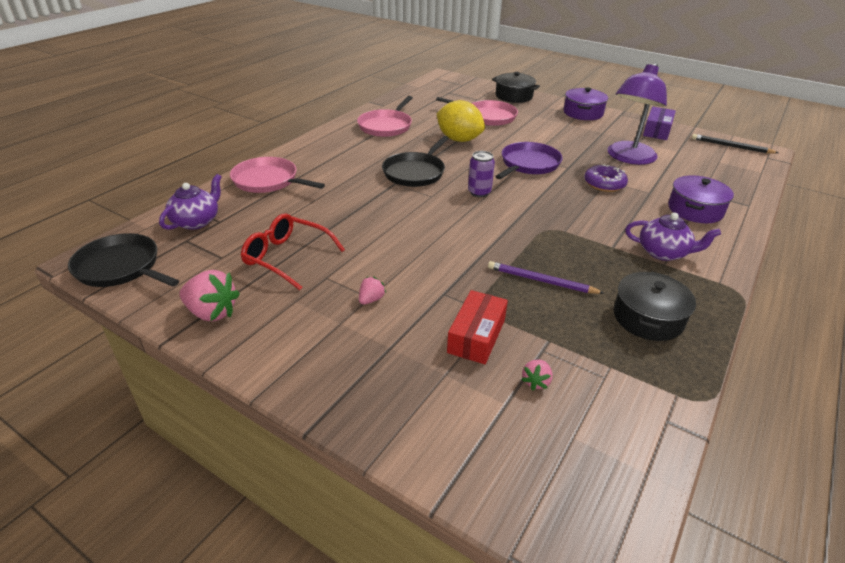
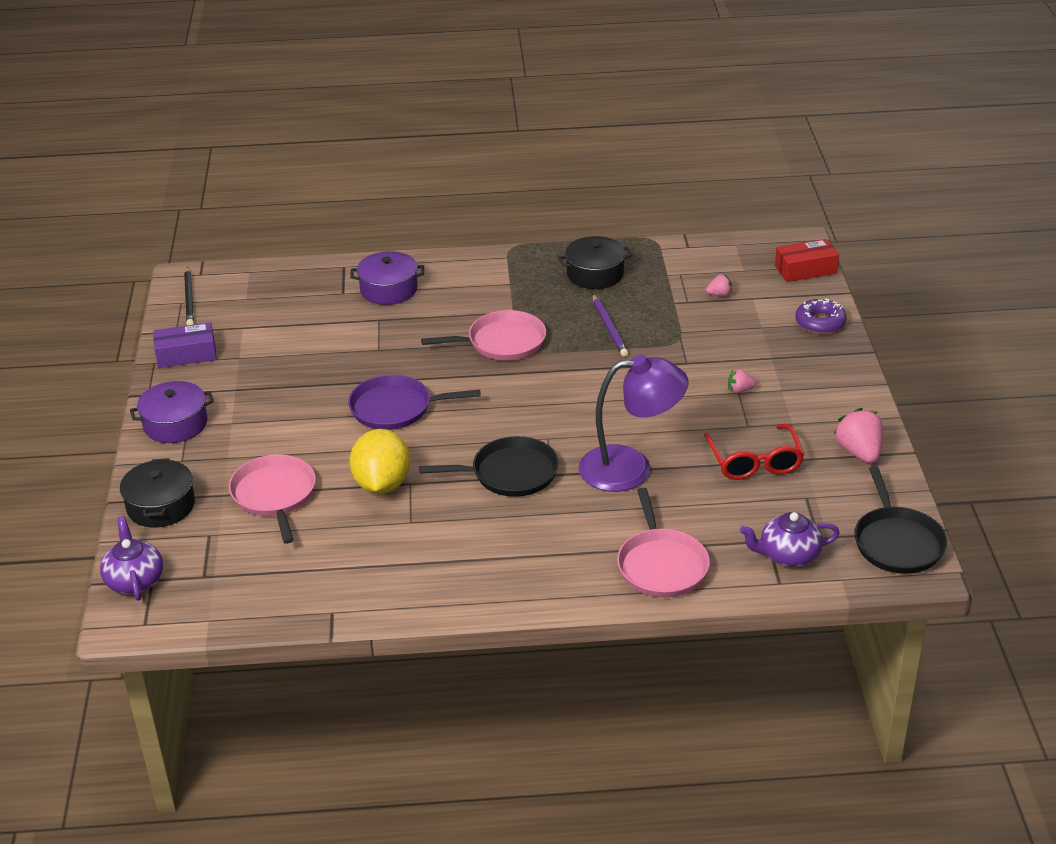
camera: 125 degrees left, 0 degrees up
(386, 126) = (406, 565): pink pan -> pink pan (502, 342)
(476, 336) = (711, 330): red box -> red box (805, 269)
(479, 192) = (502, 413): purple can -> none
(604, 184) = (389, 348): purple donut -> purple donut (820, 323)
(628, 158) = (301, 352): purple lamp -> purple lamp (631, 468)
(663, 252) = (491, 288): purple teapot -> purple teapot (134, 580)

